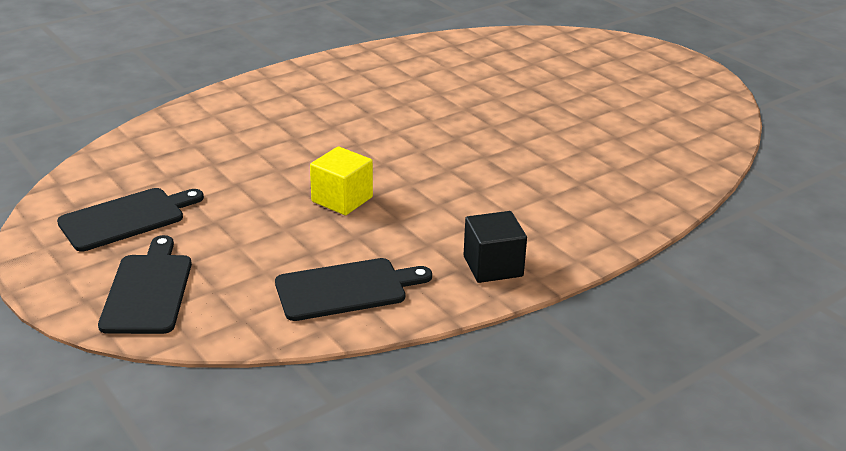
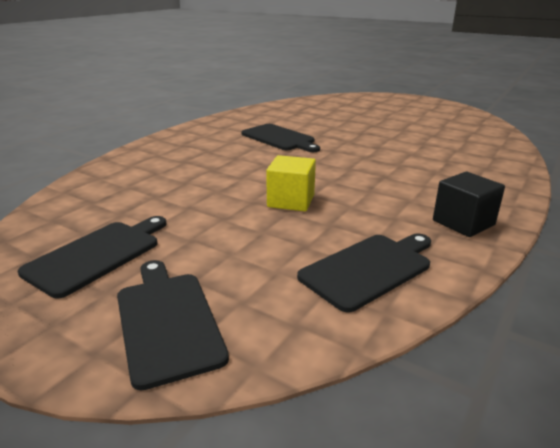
camera: 20 degrees left, 5 degrees down
(409, 104) = (279, 138): none -> black cutting board

